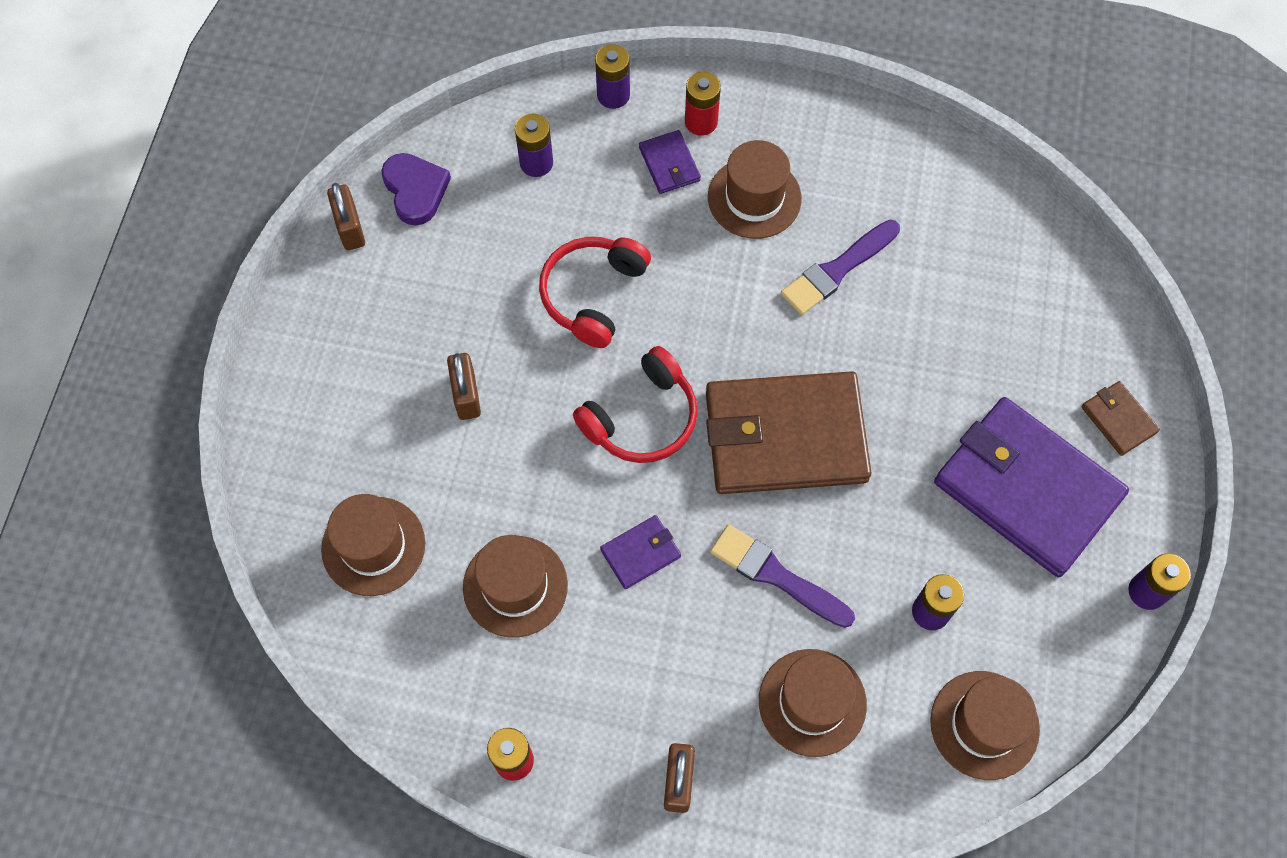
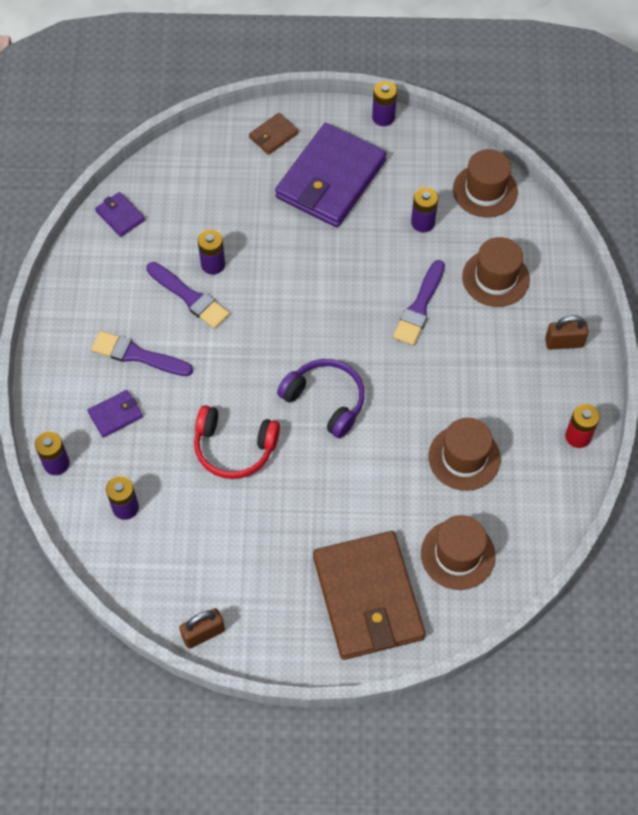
camera: 100 degrees left, 5 degrees down
(415, 190) = (162, 591): purple heart -> none
(466, 395) = (330, 517): brown padlock -> none
(641, 553) = (423, 386): purple wallet -> purple wallet (120, 216)
(642, 418) = (325, 401): red headphones -> purple headphones
(701, 122) = (75, 399): red battery -> none
(754, 198) = (137, 355): brown hat -> purple brush
(785, 436) = (322, 313): brown wallet -> brown wallet (367, 598)
(888, 306) = (213, 264): none -> purple battery

